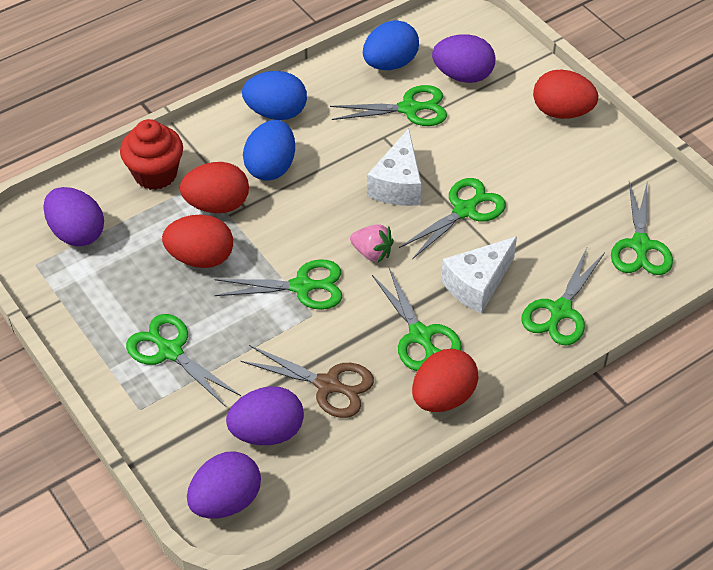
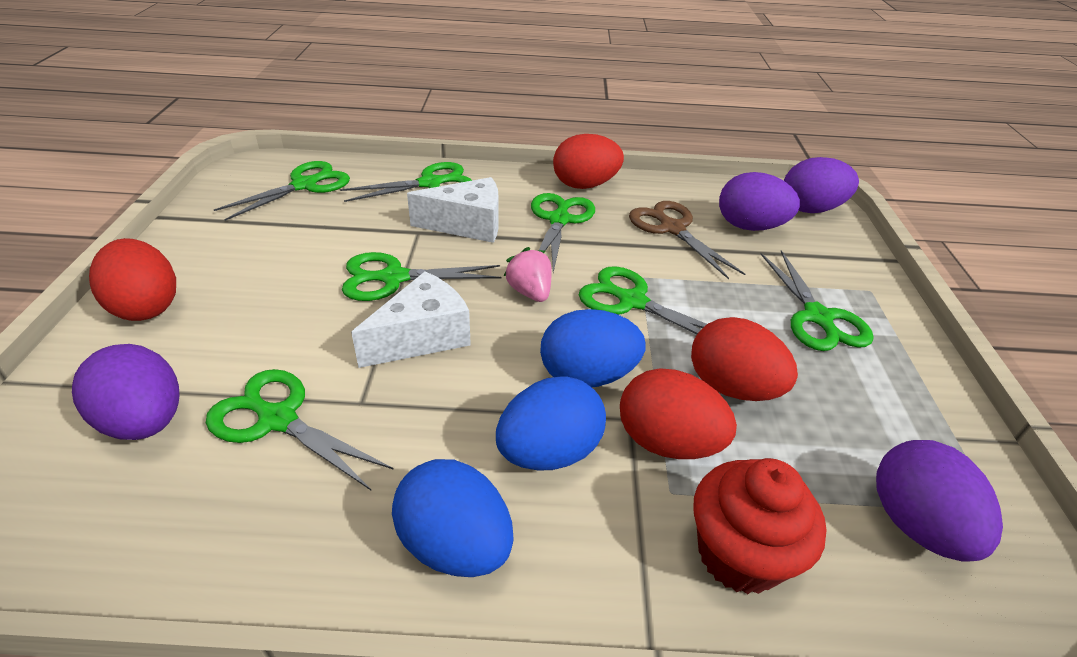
camera: 145 degrees left, 10 degrees down
(390, 64) = (188, 515): blue egg -> blue egg (587, 375)

